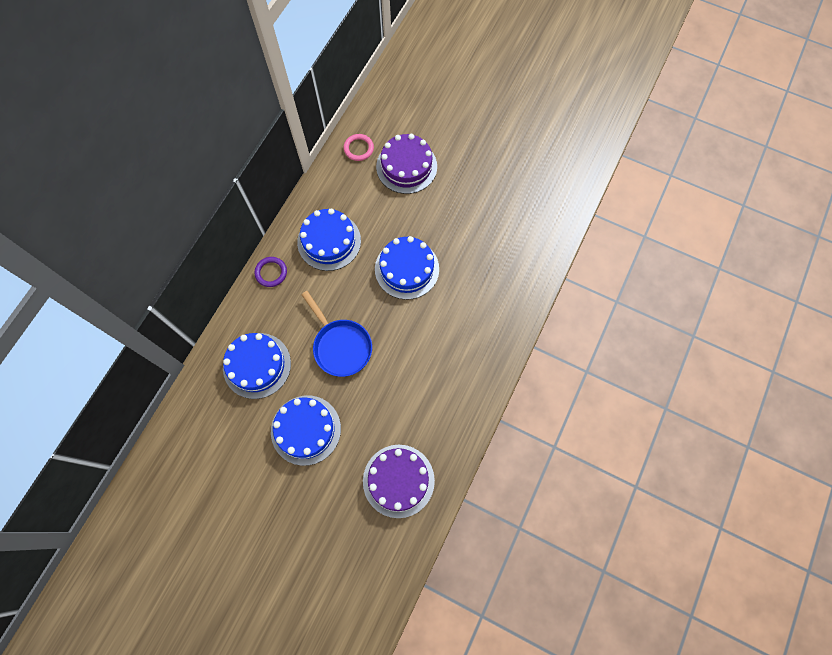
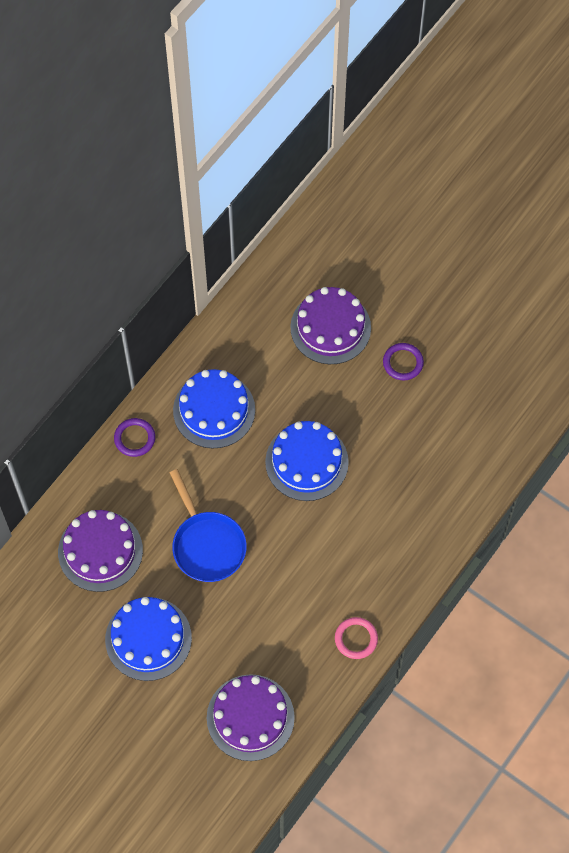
camera: 10 degrees right, 5 degrees down
(257, 365) = (100, 551): blue cake -> purple cake
(358, 148) = (272, 293): pink ring -> pink ring (356, 639)
(465, 184) = (403, 363): none -> purple ring

